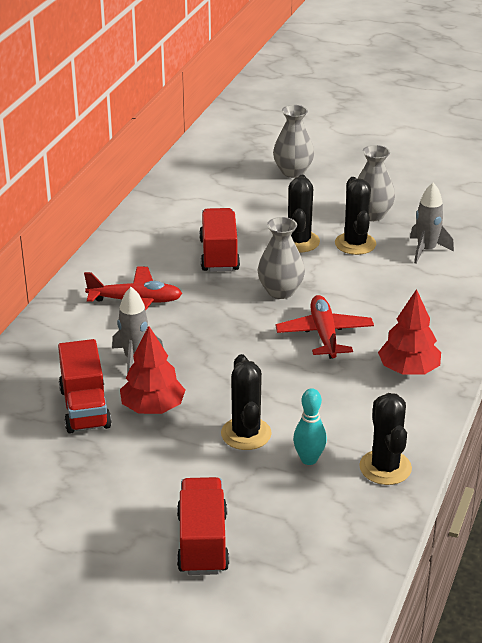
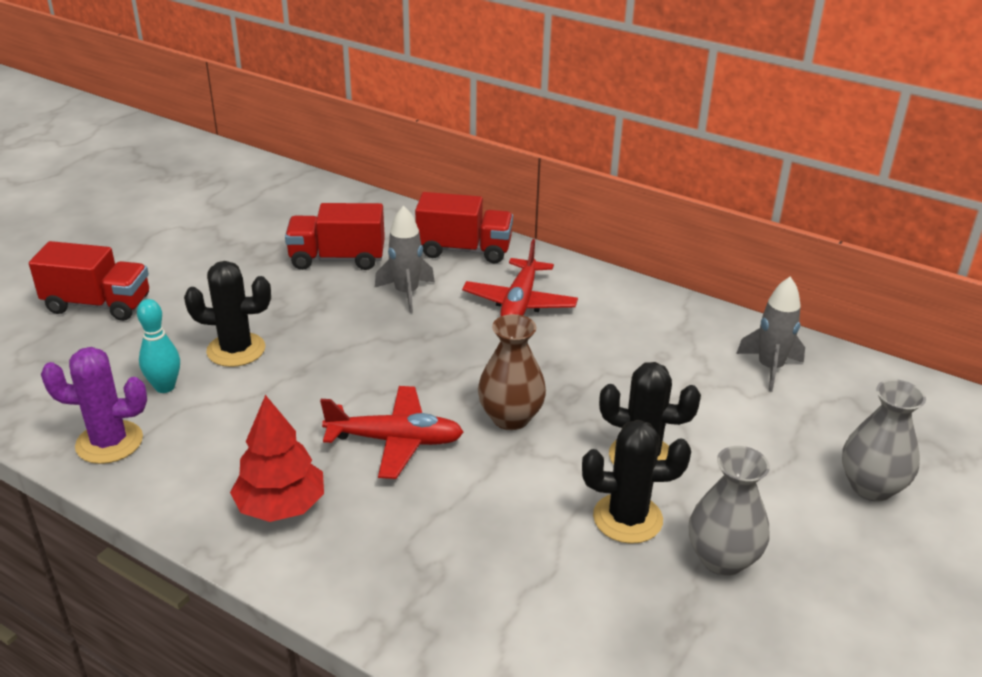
camera: 100 degrees right, 0 degrees up
(153, 407) = (316, 296): red tree -> none
(219, 255) = (613, 376): red truck -> red truck (464, 250)
(280, 291) = (510, 418): grey vase -> brown vase
(385, 467) = (109, 442): black cactus -> purple cactus
(426, 250) = (595, 606): grey rocket -> grey rocket (770, 368)

